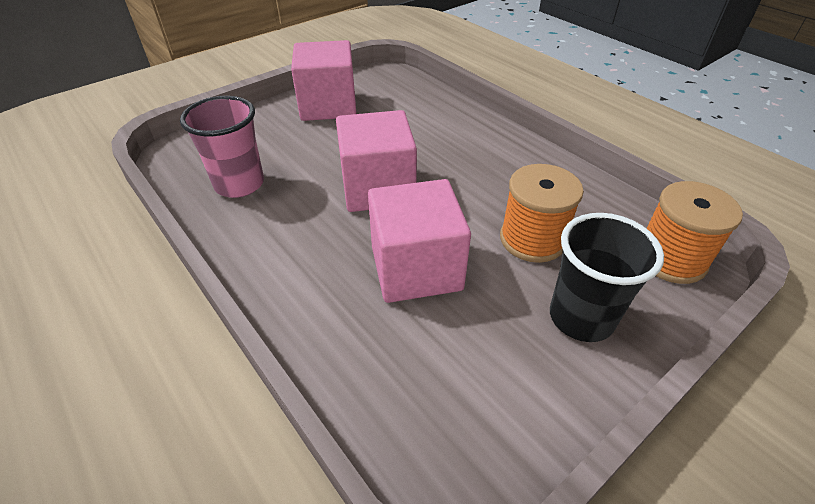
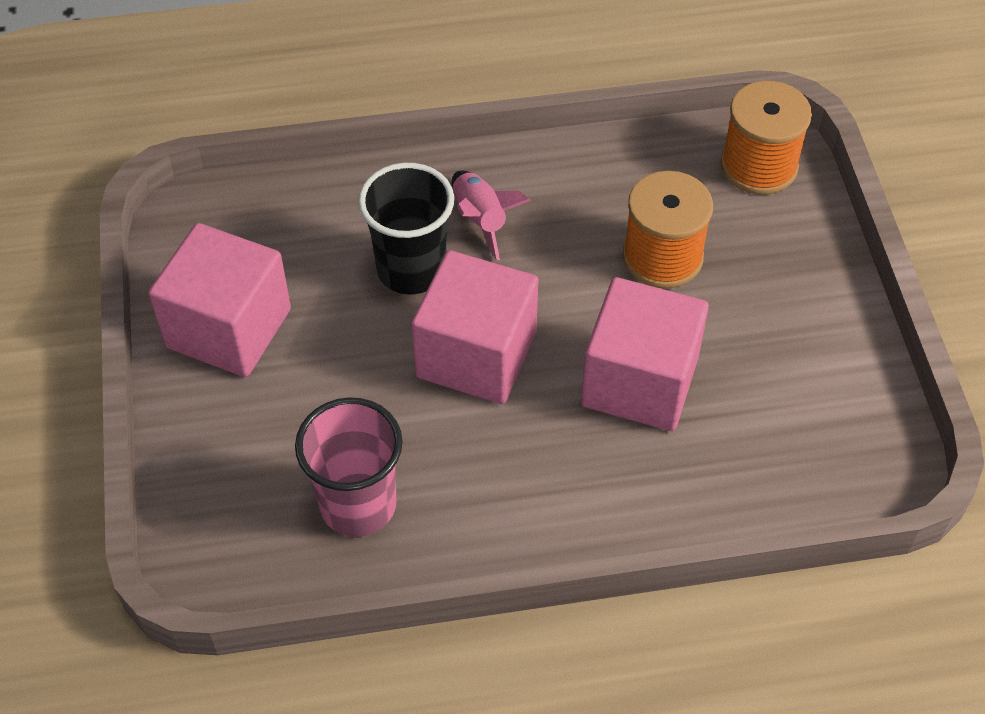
camera: 60 degrees left, 10 degrees up
(477, 154) = (480, 220): none -> pink rocket
(581, 317) = (785, 283): black cup -> black cup (411, 270)

